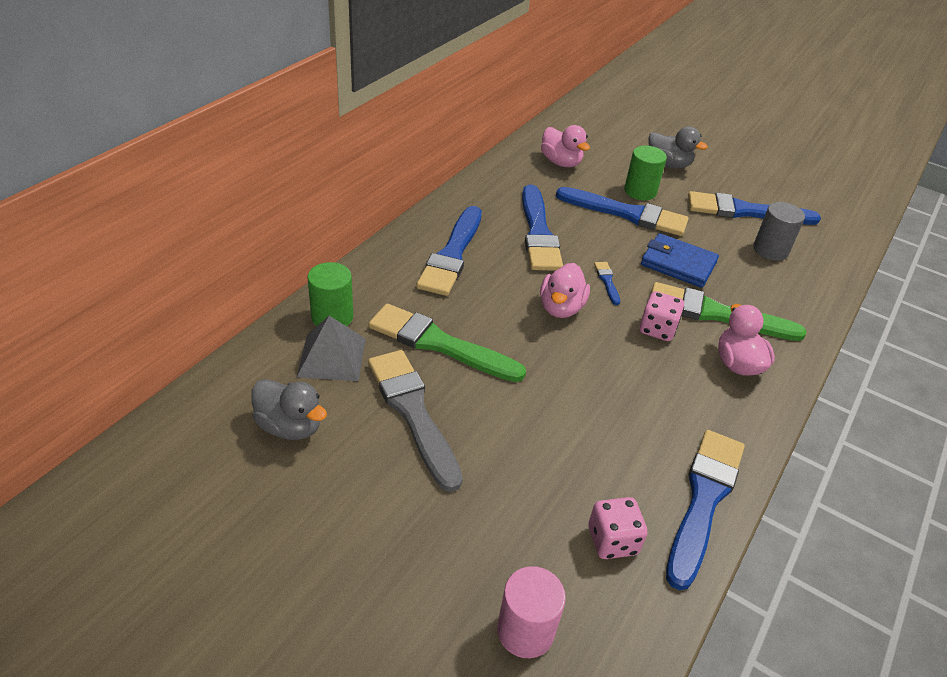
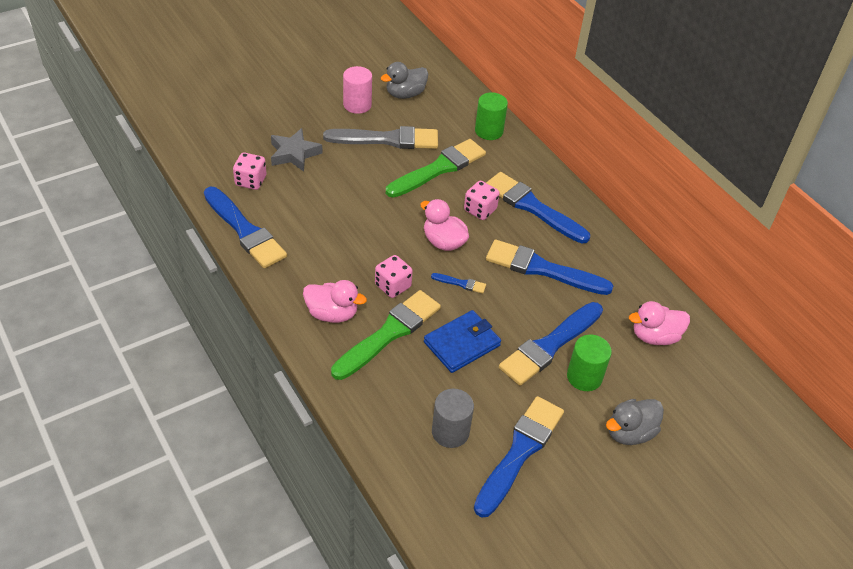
camera: 115 degrees right, 5 degrees up
(332, 357) = (451, 121): grey pyramid -> none
(487, 292) = (480, 210): none -> pink dice
(516, 511) = (294, 154): none -> grey star
(525, 630) = (231, 132): pink cylinder -> pink cylinder (357, 105)

